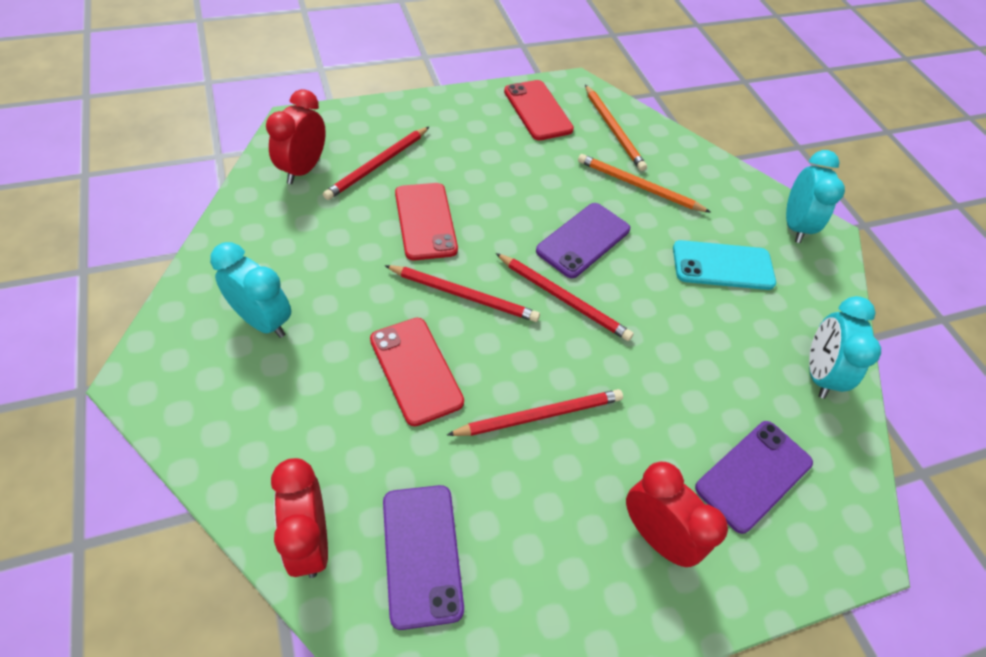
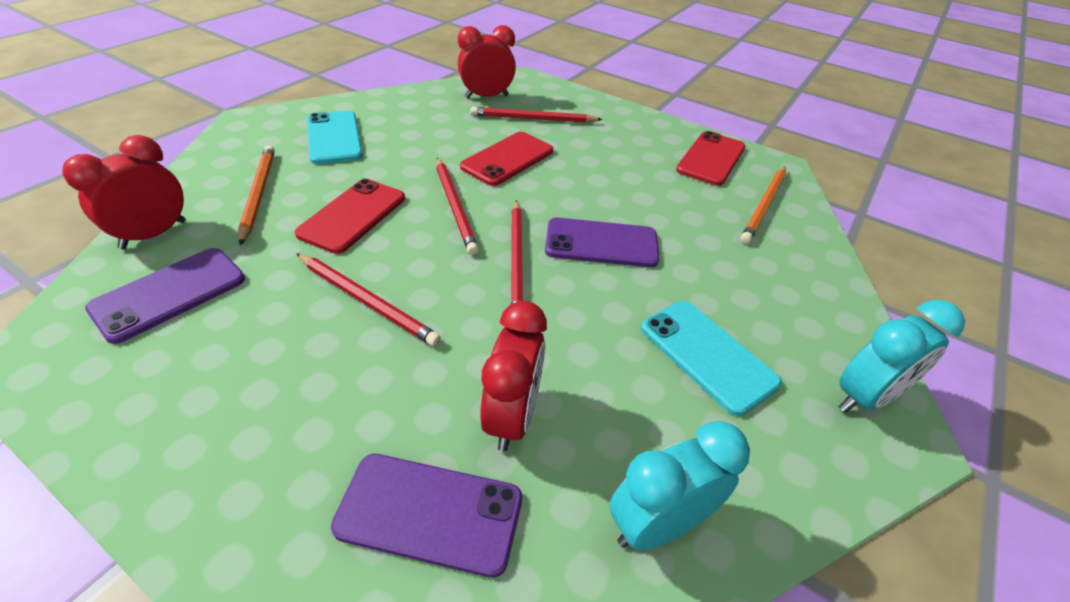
camera: 55 degrees right, 10 degrees down
(262, 321) = (334, 138): turquoise clock -> turquoise phone
(638, 186) = (720, 249): orange pencil -> orange pencil (258, 194)
(655, 535) = (280, 448): red clock -> red clock (512, 416)

